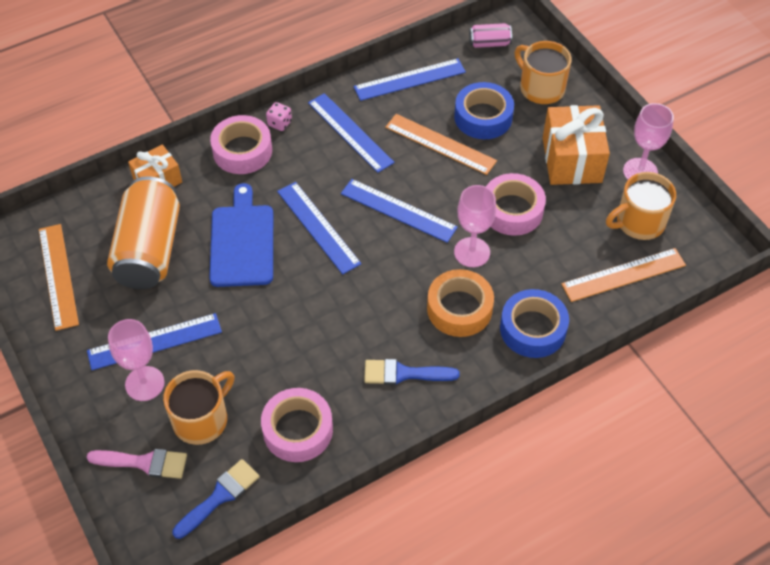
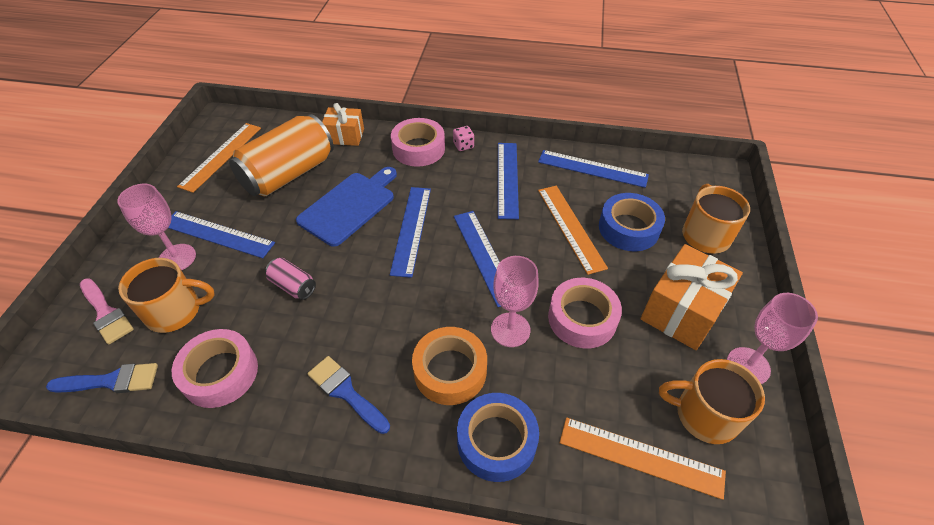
camera: 40 degrees right, 5 degrees down
(489, 43) = (687, 178): pink can -> pink can (293, 286)

